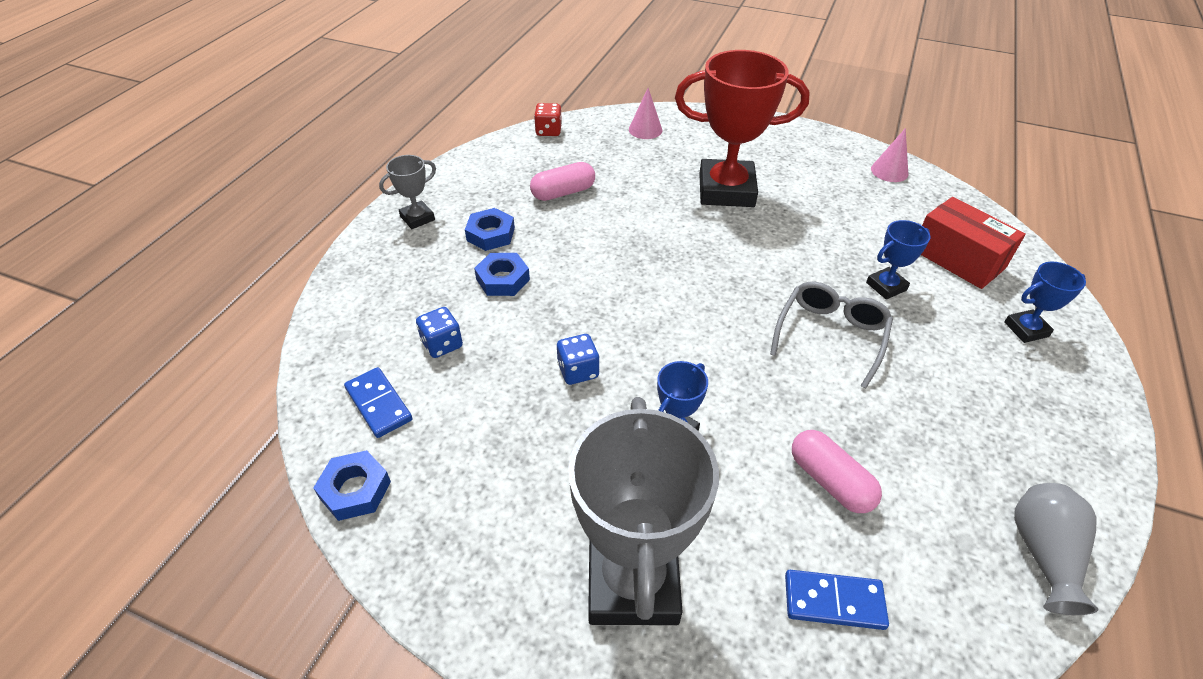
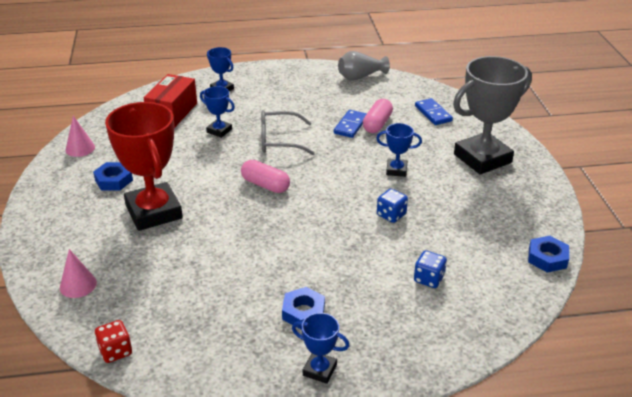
camera: 120 degrees left, 10 degrees down
(378, 404) = (496, 280): blue domino -> blue domino (350, 125)
(417, 218) = (319, 370): grey trophy -> blue trophy
(503, 279) = (346, 281): blue nut -> blue nut (114, 180)
(563, 192) = (216, 296): pink capsule -> pink capsule (265, 185)

